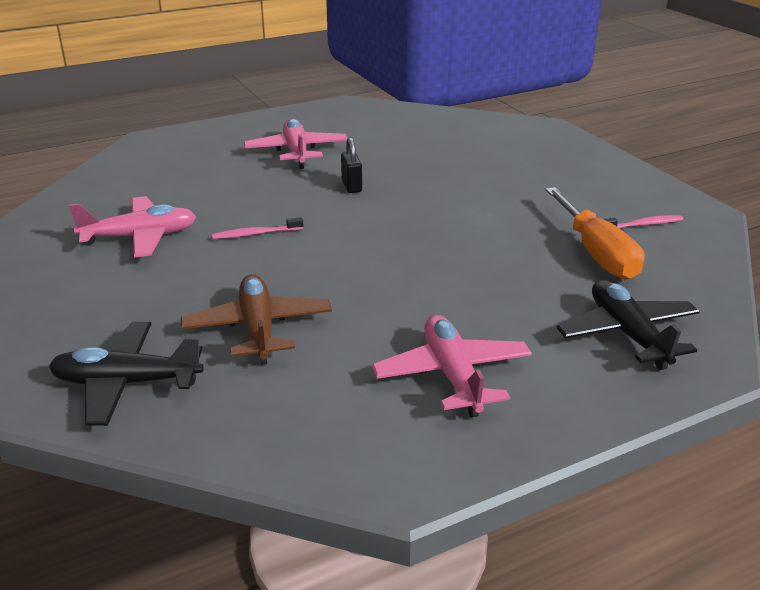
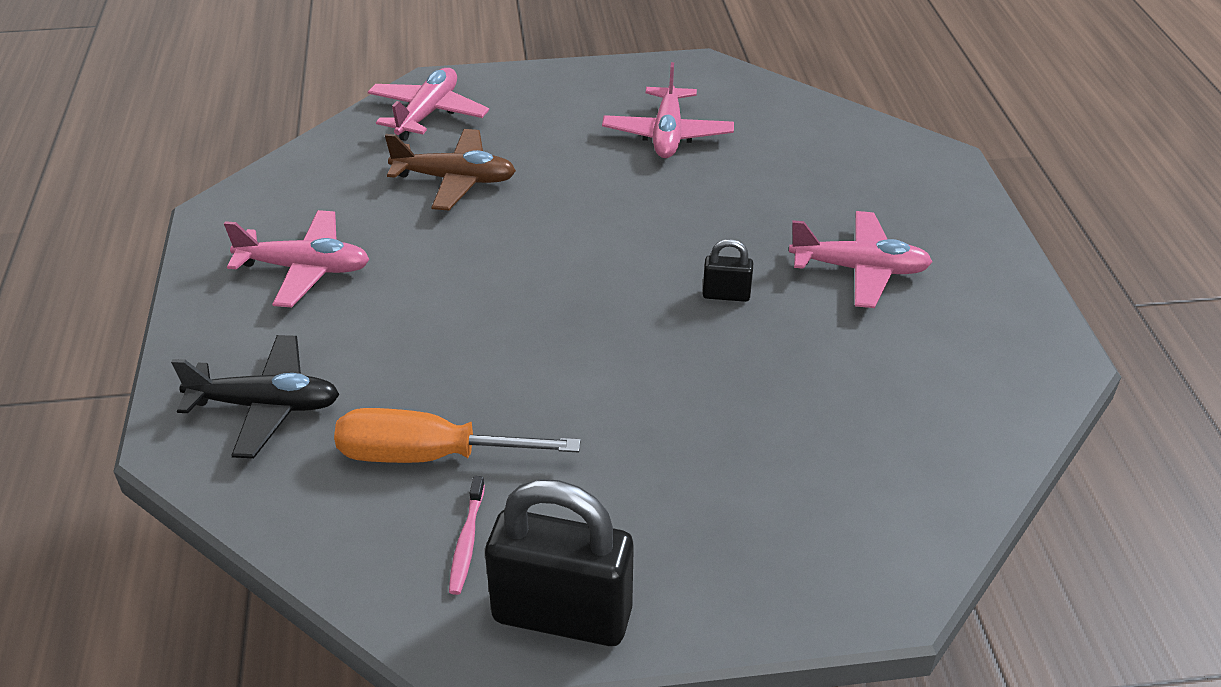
camera: 110 degrees right, 10 degrees up
(126, 383) = (428, 113): black plane -> pink plane
(256, 234) = (634, 203): pink toothbrush -> none
(653, 190) = (562, 615): none -> black padlock

